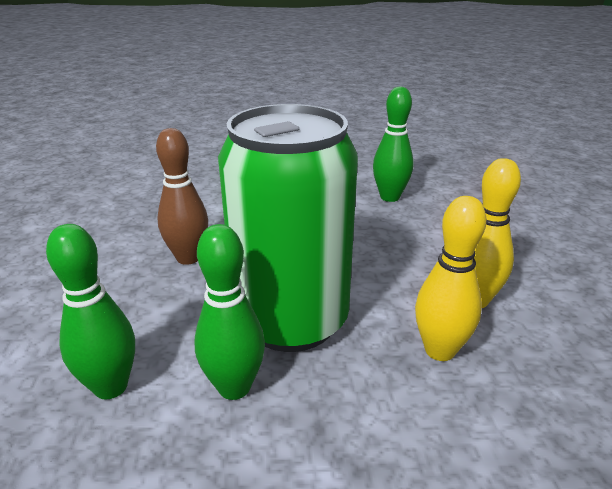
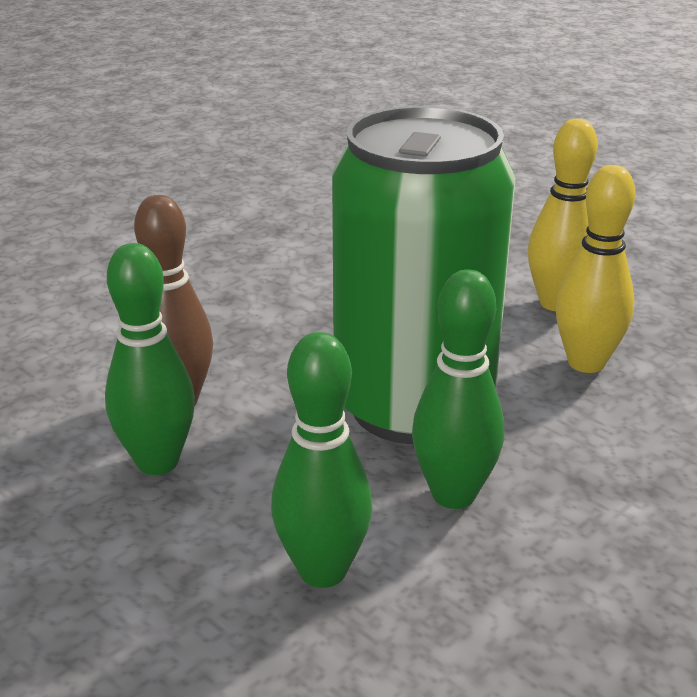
camera: 40 degrees left, 0 degrees up
(389, 197) = (323, 226): green bowling pin -> green bowling pin (157, 462)

